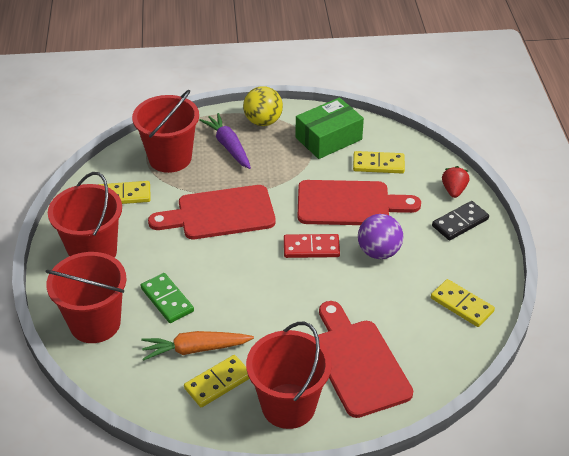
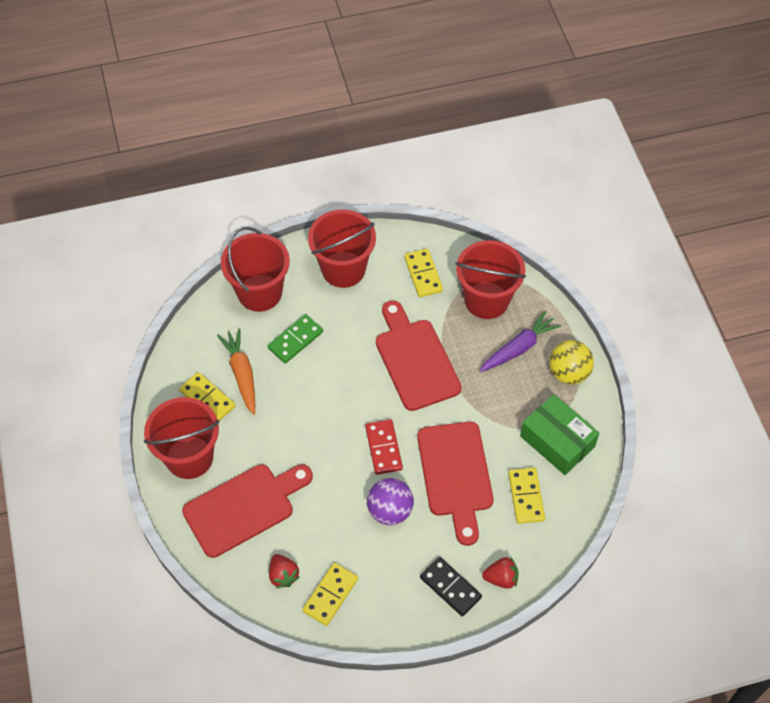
camera: 80 degrees right, 15 degrees up
(438, 338) = (283, 575): none -> red strawberry

